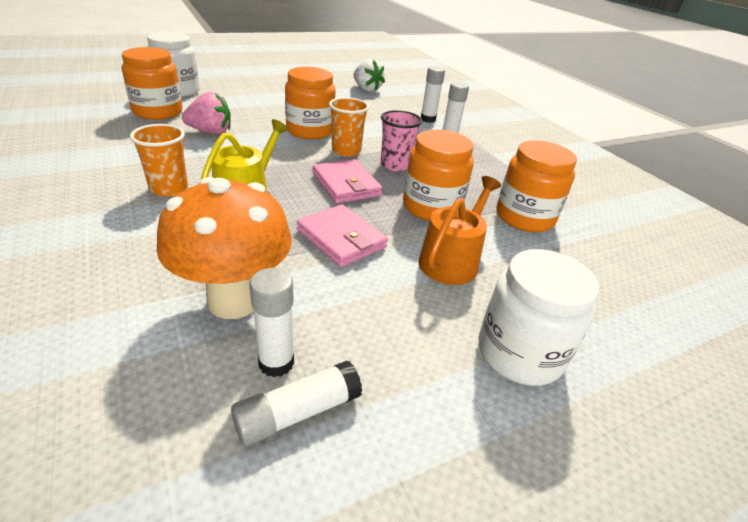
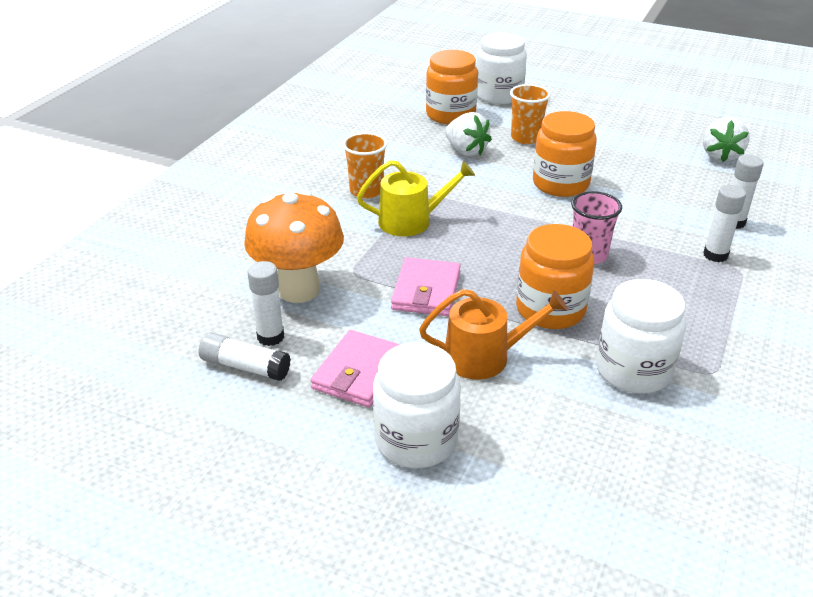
camera: 55 degrees right, 0 degrees up
(210, 132) = (466, 151): pink strawberry -> white strawberry
(346, 151) = (562, 219): orange cup -> orange cup (526, 138)
(346, 185) = (505, 251): pink wallet -> pink wallet (359, 372)
(524, 217) = (633, 370): orange jar -> white jar

